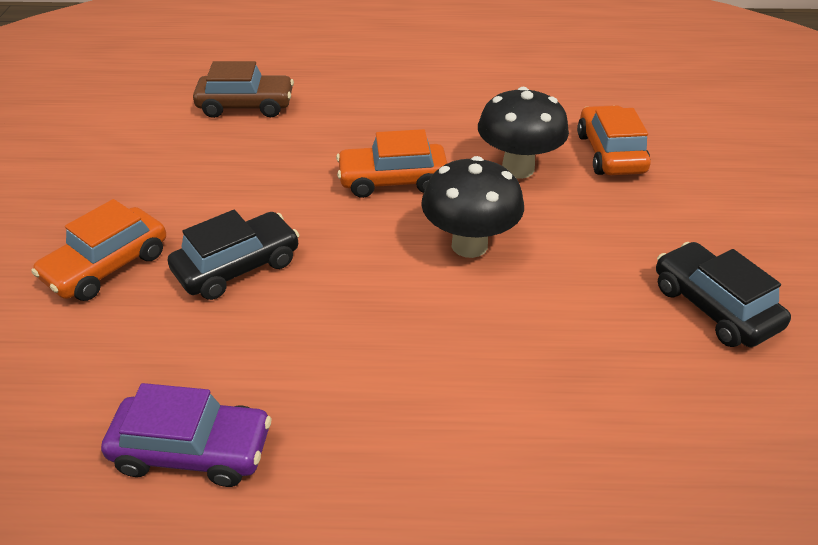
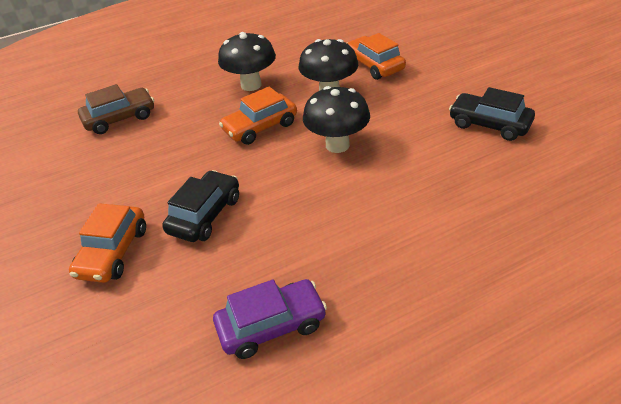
camera: 25 degrees left, 0 degrees up
(426, 120) = (251, 85): none -> black mushroom

